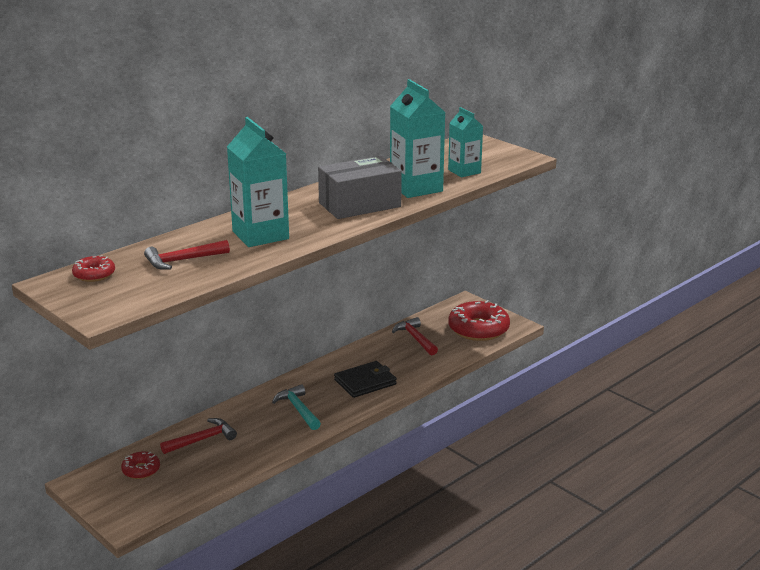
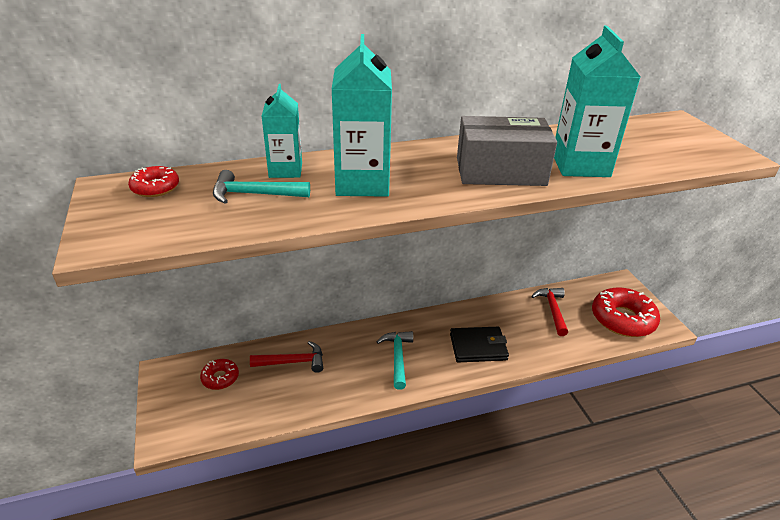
camera: 25 degrees right, 10 degrees up
(182, 260) = (254, 194): red hammer -> turquoise hammer
(464, 171) = (651, 157): turquoise carton -> turquoise carton (285, 170)

